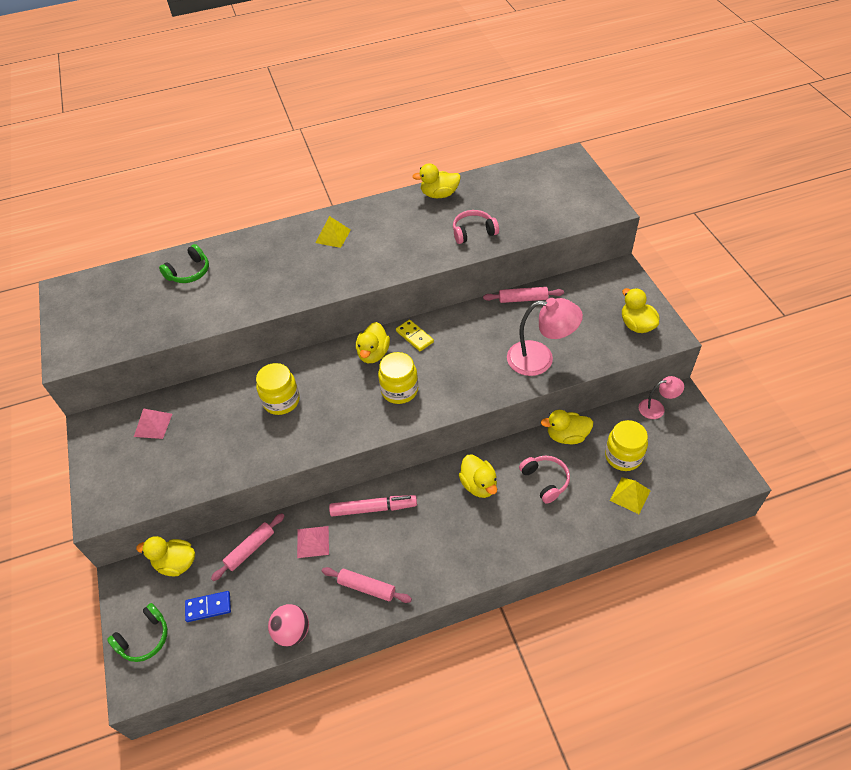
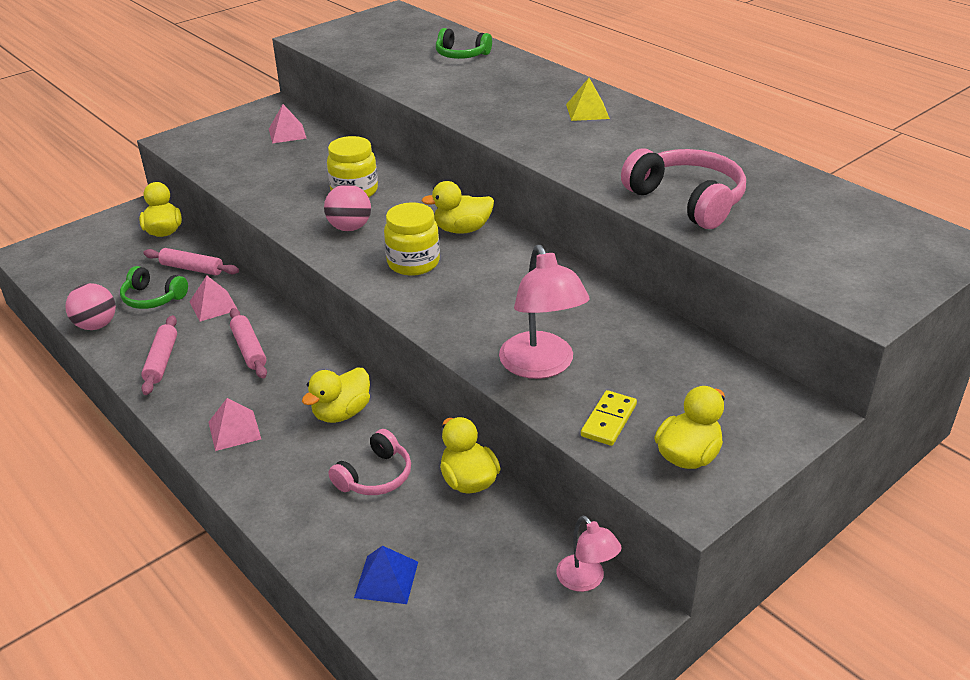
camera: 65 degrees right, 15 degrees down
(144, 638) = (77, 241): green headphones -> green headphones (153, 298)
(208, 607) = (117, 265): blue domino -> none
(332, 415) = (349, 227): none -> pink ball
(373, 508) = (273, 336): pink marker -> none
(414, 336) = (511, 251): yellow domino -> yellow domino (609, 420)
(439, 194) = (739, 159): yellow duck -> none
(469, 551) = (234, 430): none -> pink pyramid
(473, 232) = (687, 201): pink headphones -> pink headphones, size x1.62
(523, 299) = (652, 324): pink rolling pin -> pink rolling pin (249, 349)
(623, 456) = (460, 555): yellow jar -> none
(630, 495) = (386, 579): yellow pyramid -> blue pyramid

